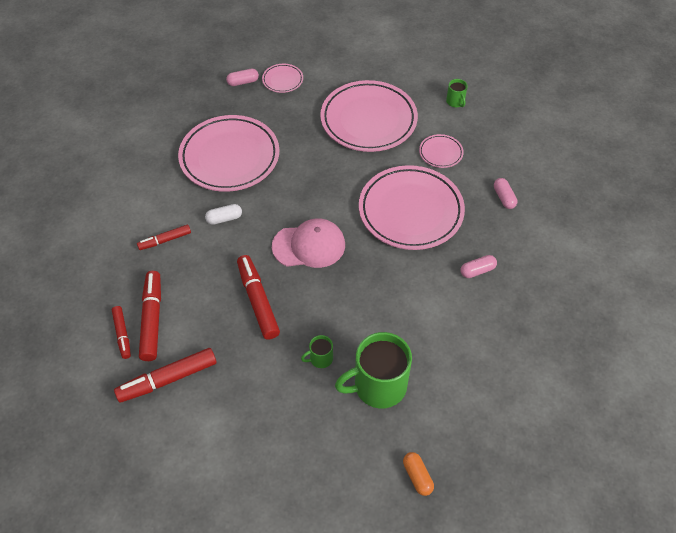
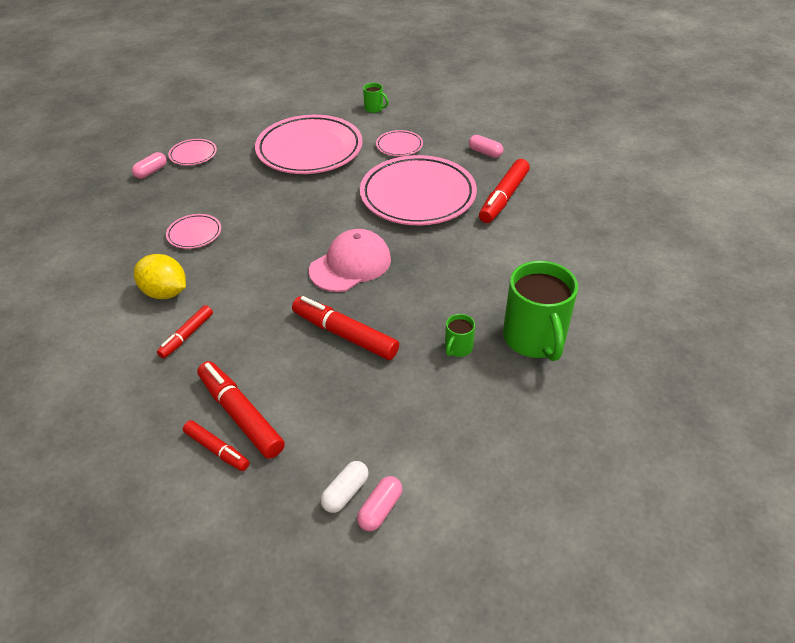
camera: 35 degrees left, 10 degrees down
(167, 379) = (315, 461): red marker -> red marker (503, 198)
(177, 197) = (165, 292): none -> yellow lemon
(224, 218) = (238, 285): white capsule -> white capsule (345, 492)
(229, 157) = (194, 234): pink plate -> pink plate, size x0.44
(378, 386) = (534, 339): green mug -> green mug turned 45 degrees counterclockwise
(417, 476) = (648, 389): orange capsule -> none
(477, 270) = (520, 210): pink capsule -> pink capsule (380, 509)

